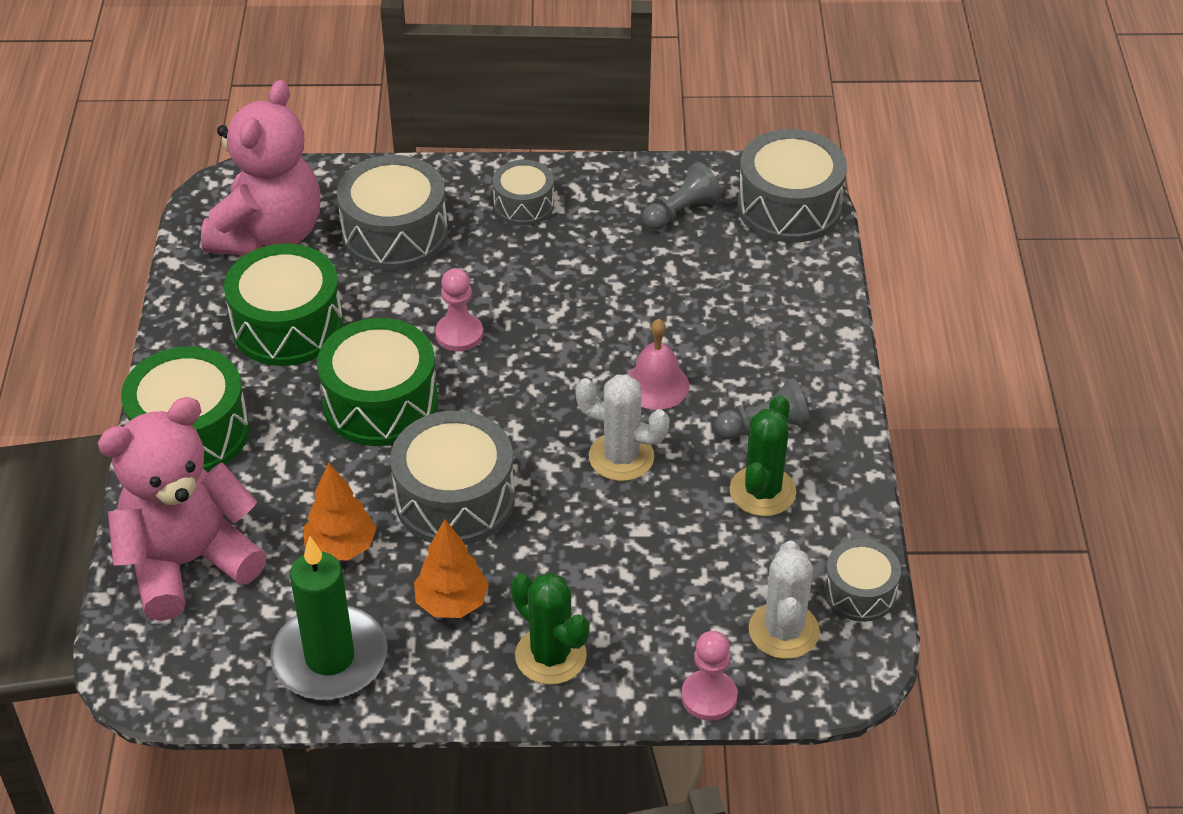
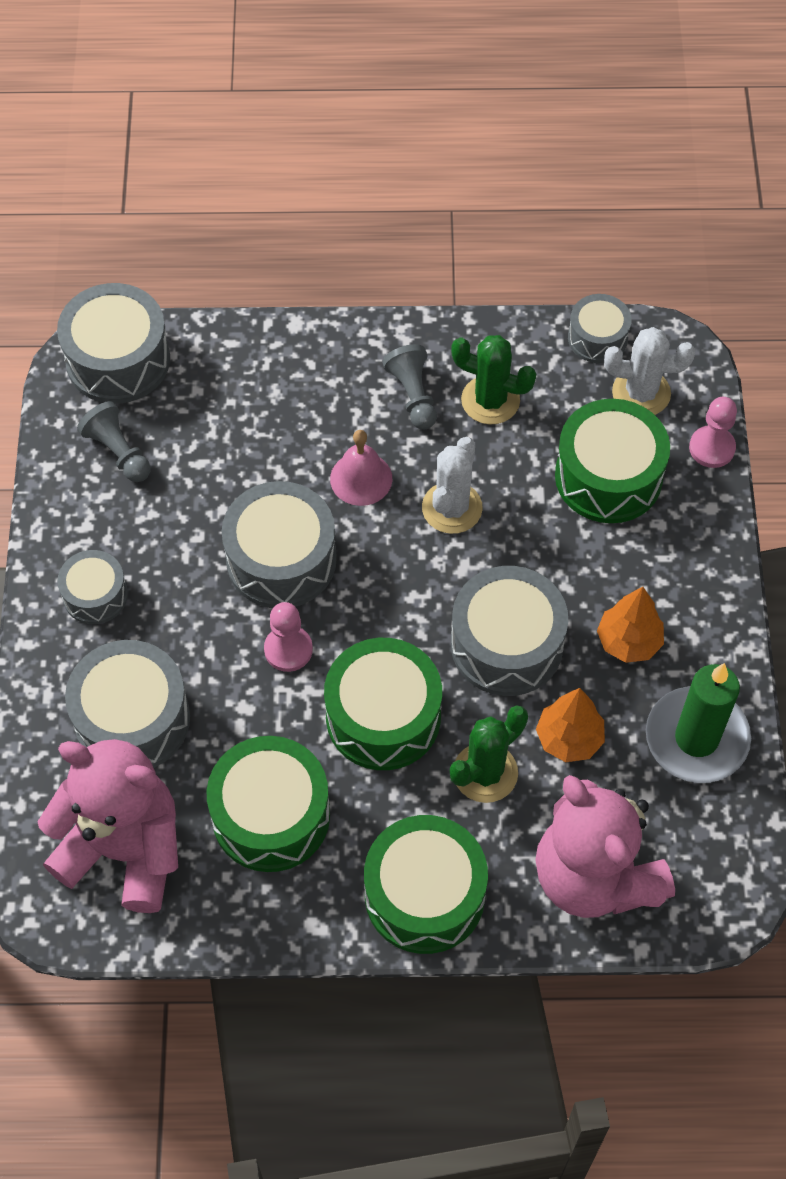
camera: 90 degrees left, 15 degrees up
(550, 656) = (680, 562): green cactus -> green cactus (485, 773)
(560, 327) = (281, 559): none -> grey drum
(665, 594) = (608, 476): none -> green drum

